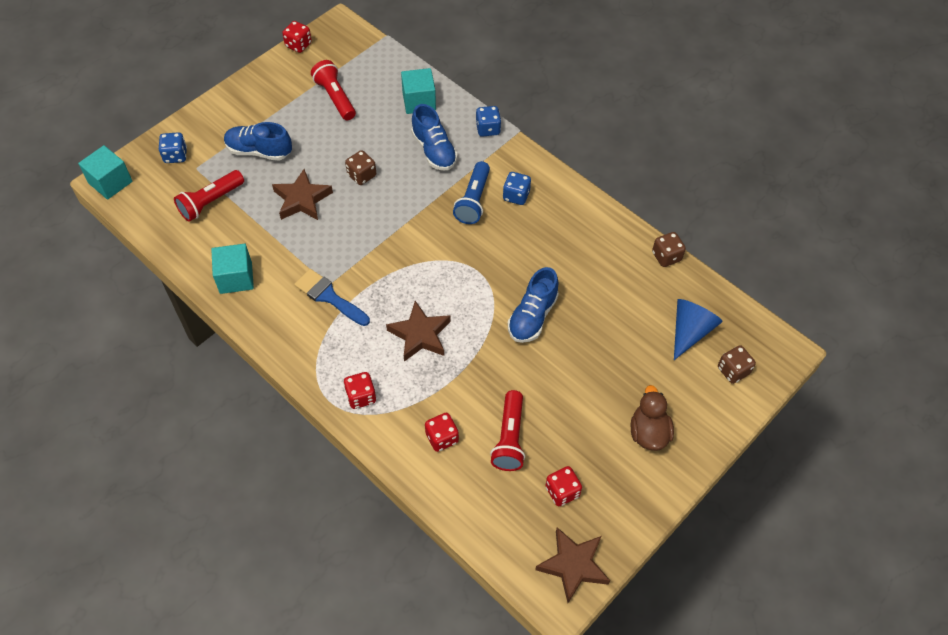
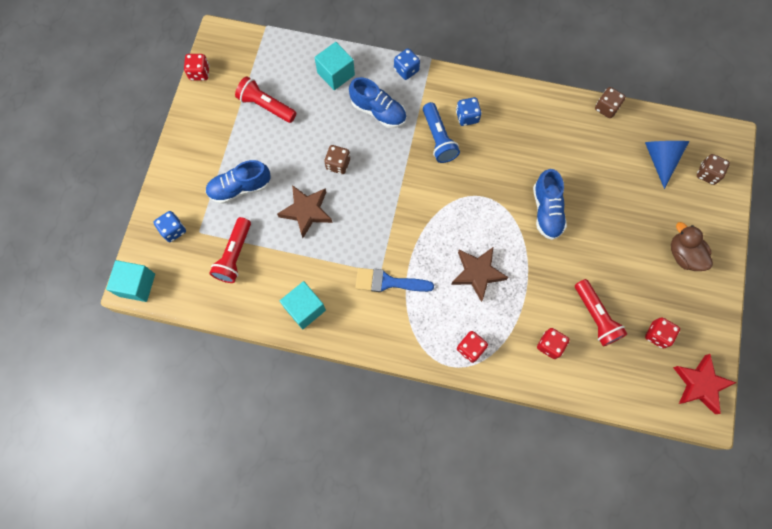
camera: 30 degrees left, 15 degrees up
(573, 565) = (700, 384): brown star -> red star

